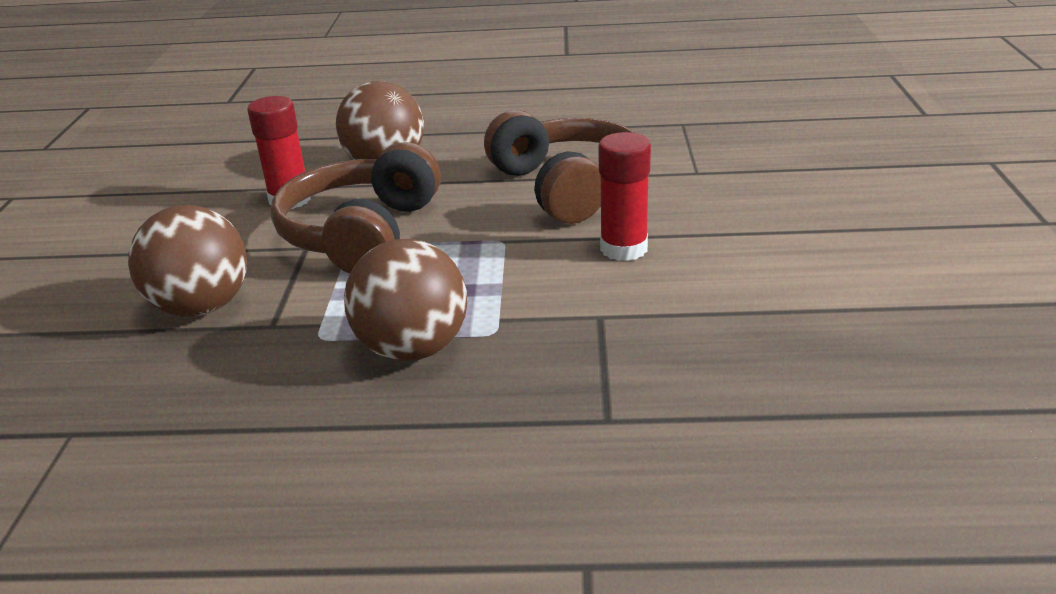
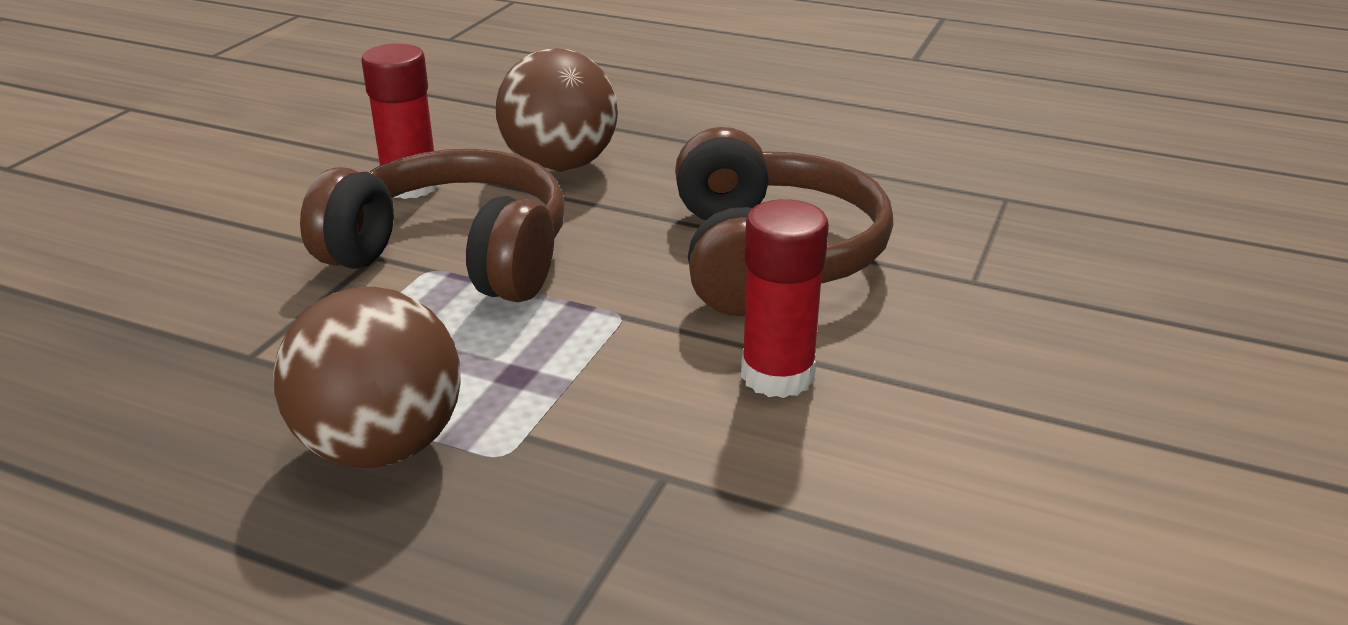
camera: 20 degrees right, 0 degrees up
(202, 307) = (195, 306): brown ball -> none
(361, 234) = (454, 256): brown headphones -> brown headphones turned 75 degrees clockwise

